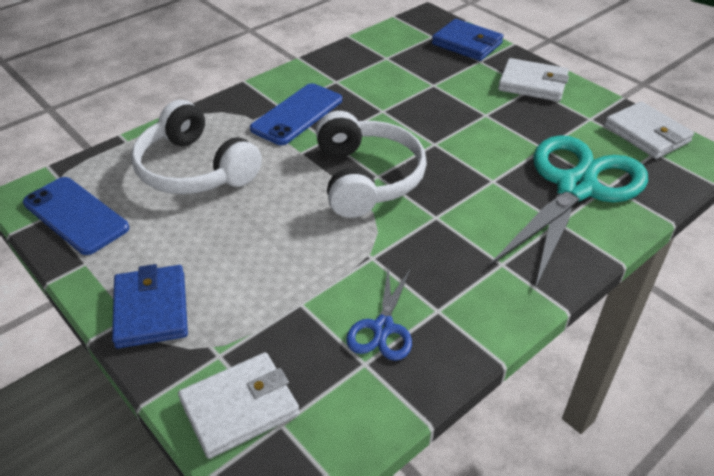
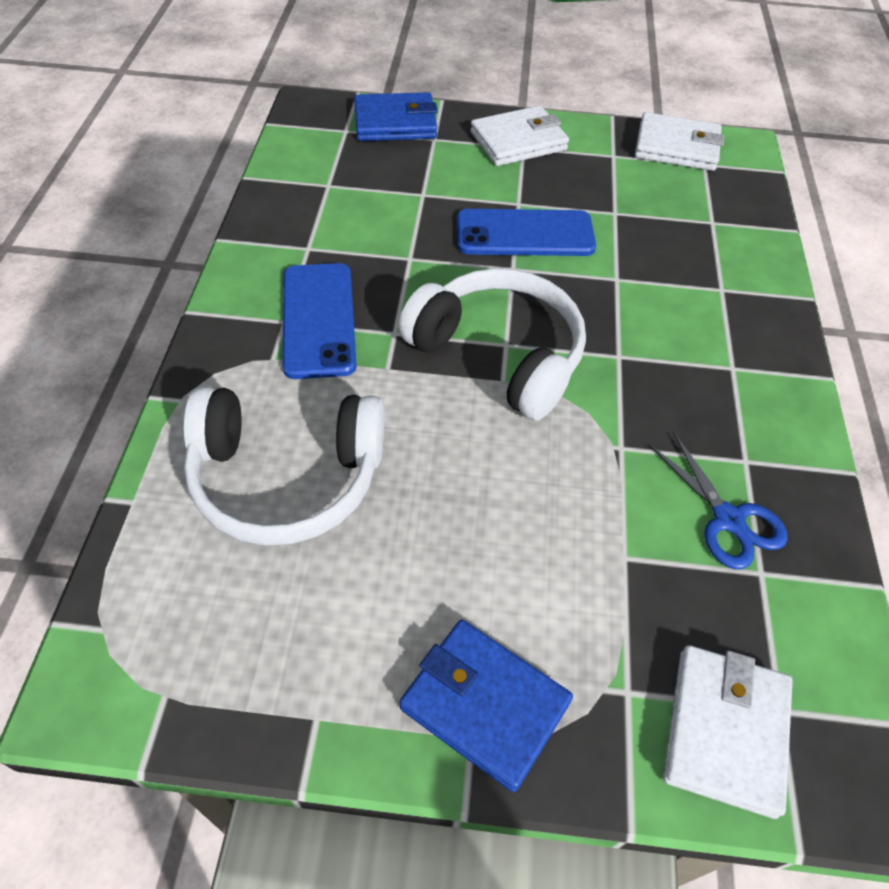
camera: 45 degrees left, 10 degrees up
(76, 215) = (208, 662): blue phone -> blue phone (525, 234)
(576, 188) = (692, 241): turquoise scissors -> none

